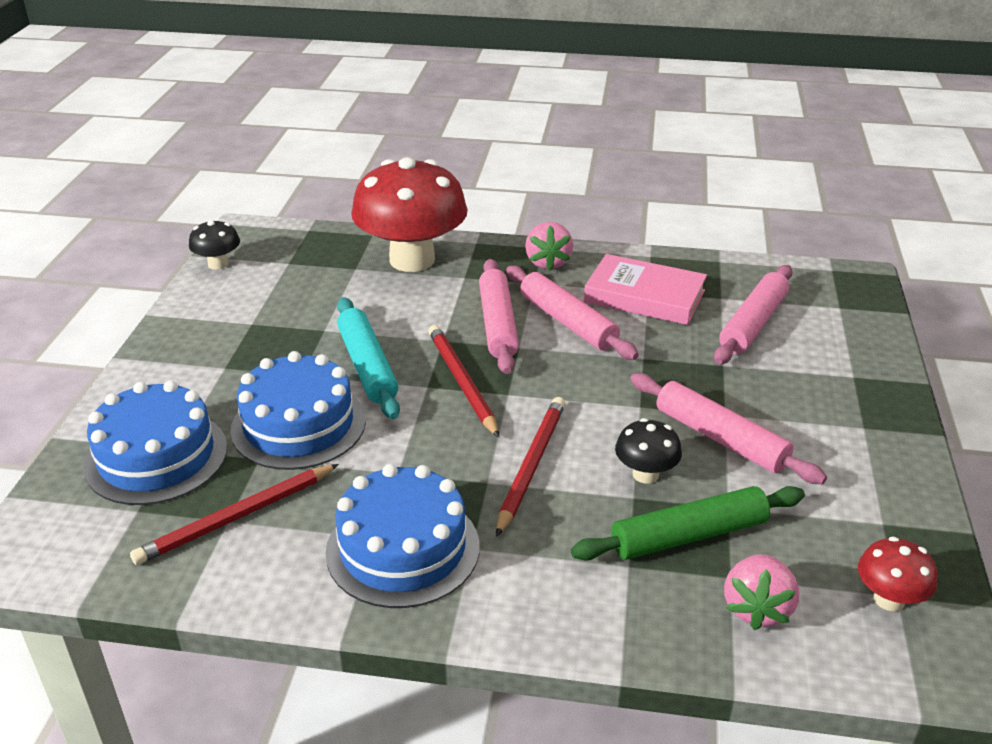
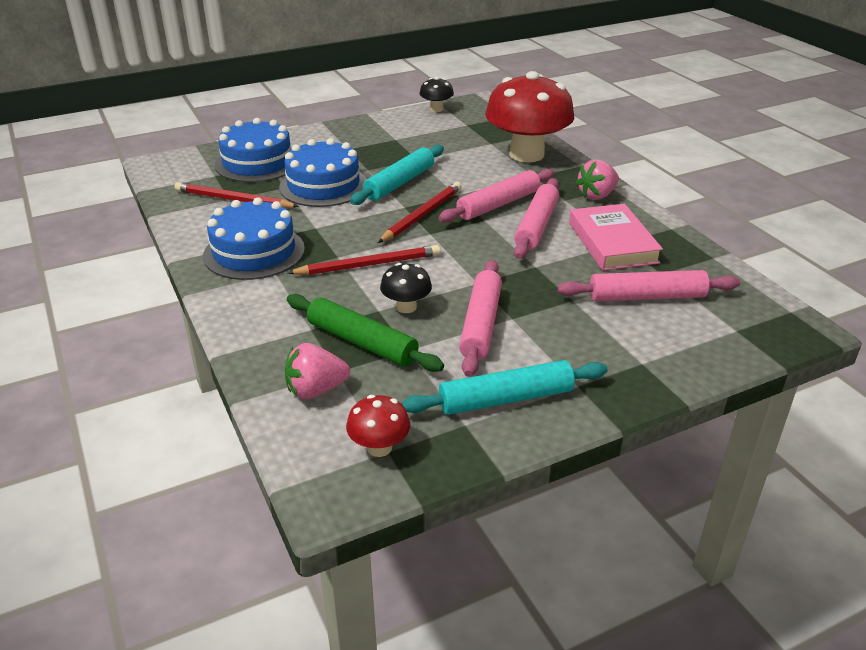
camera: 55 degrees right, 0 degrees up
(858, 479) = (506, 399): none -> turquoise rolling pin

